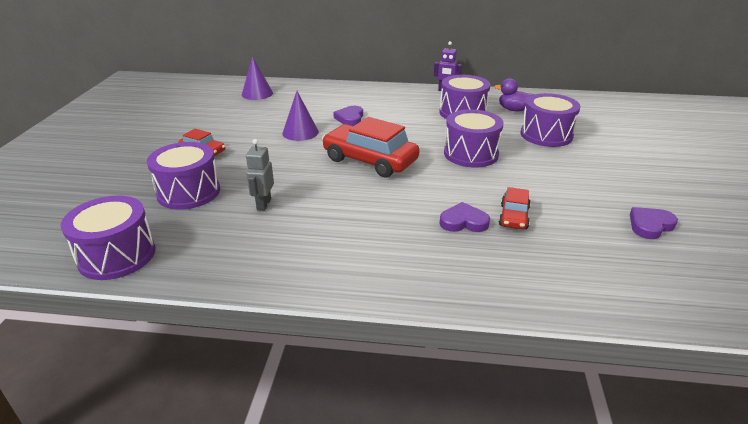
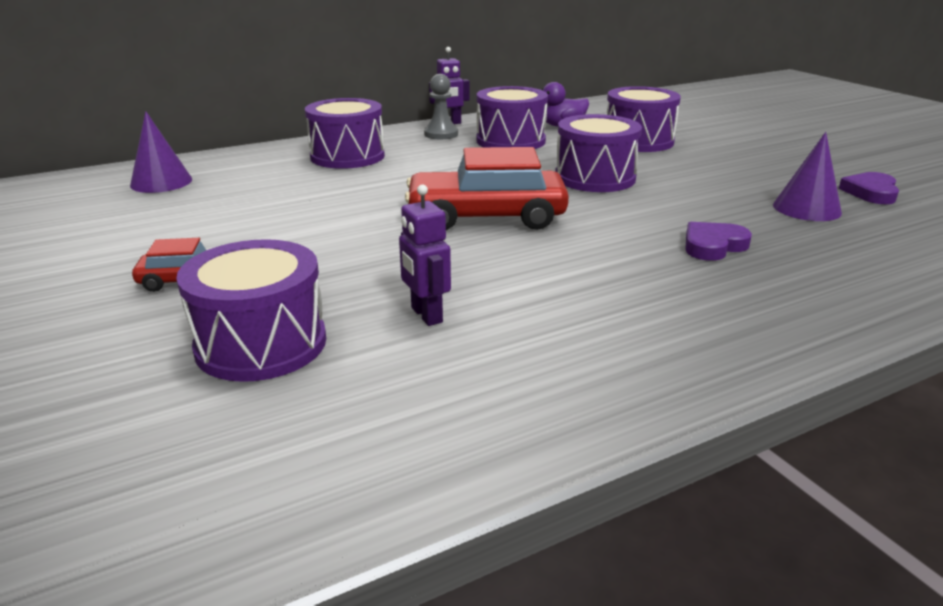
camera: 35 degrees left, 5 degrees down
(117, 255) = (279, 496): purple drum -> purple drum (347, 156)
(263, 204) = (426, 315): grey robot -> purple robot
(300, 132) = (324, 211): purple cone -> purple cone (806, 208)
(350, 118) = (373, 178): purple heart -> none
(429, 97) = (441, 134): none -> grey pawn
(514, 217) = (750, 224): red car -> none

